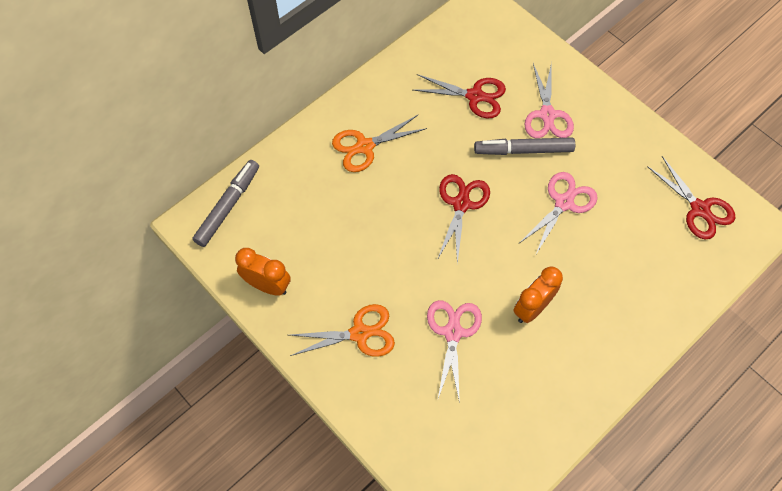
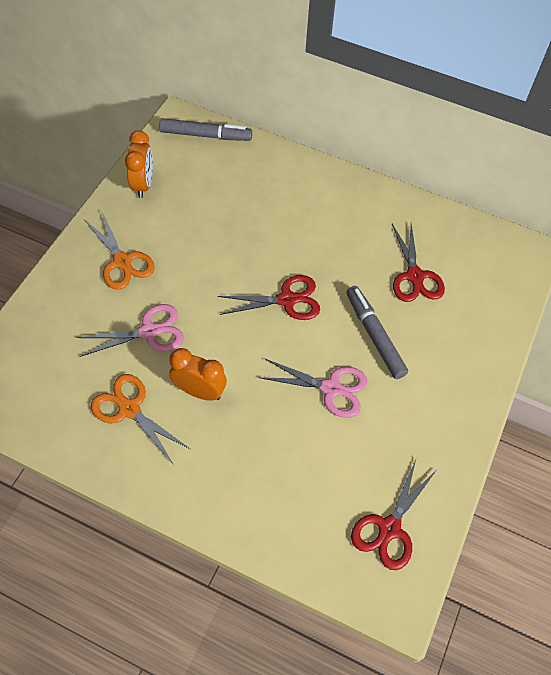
camera: 65 degrees right, 5 degrees down
(365, 146) = (311, 208): orange scissors -> orange scissors (129, 409)
(547, 115) = (429, 345): pink scissors -> none

